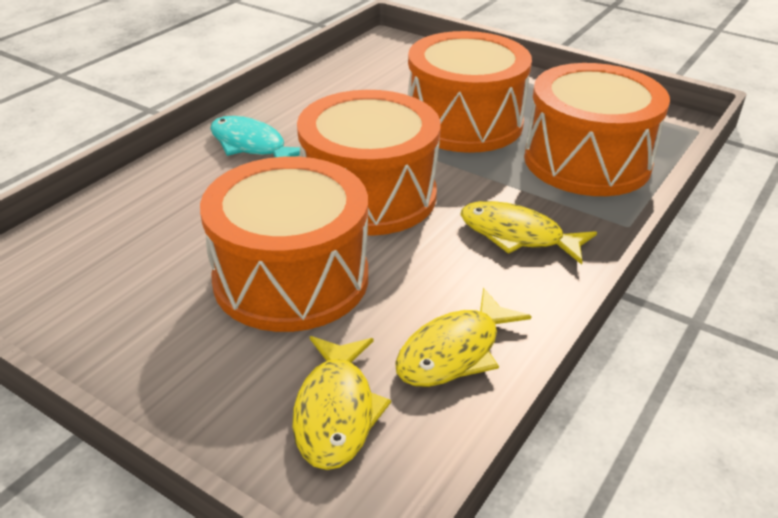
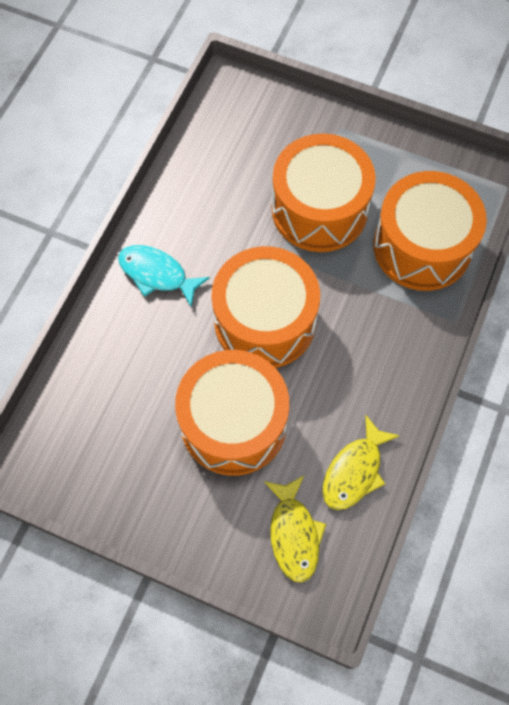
camera: 10 degrees left, 30 degrees up
(517, 235) = (379, 348): yellow fish -> none

